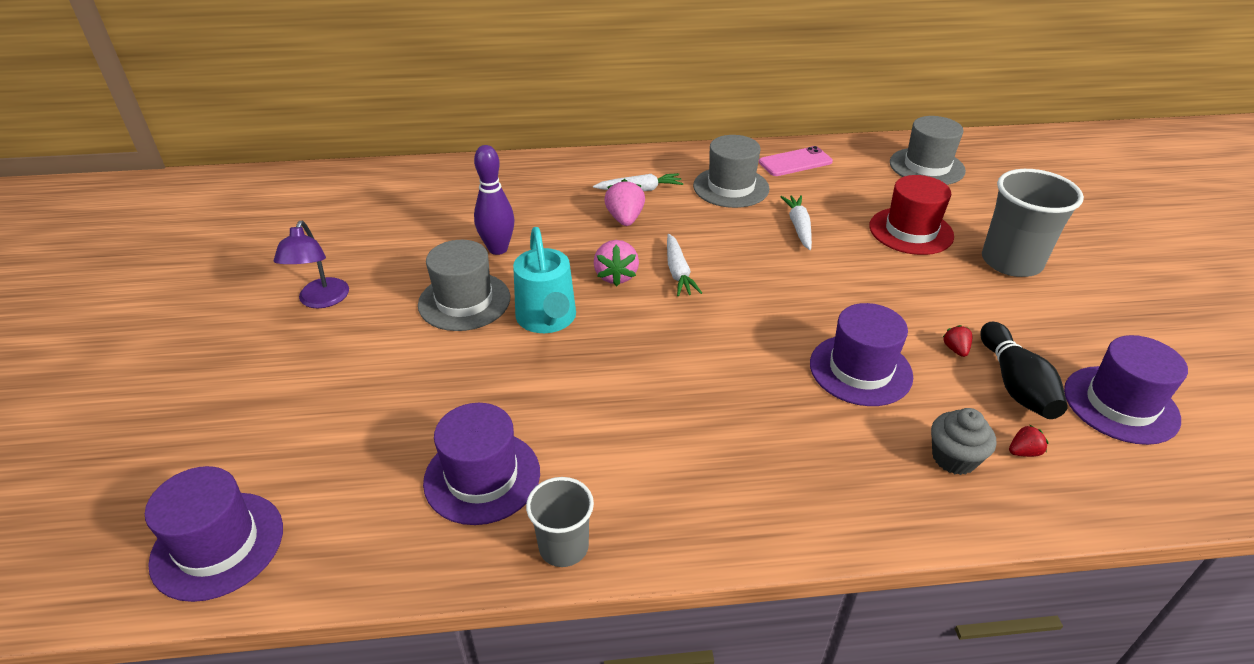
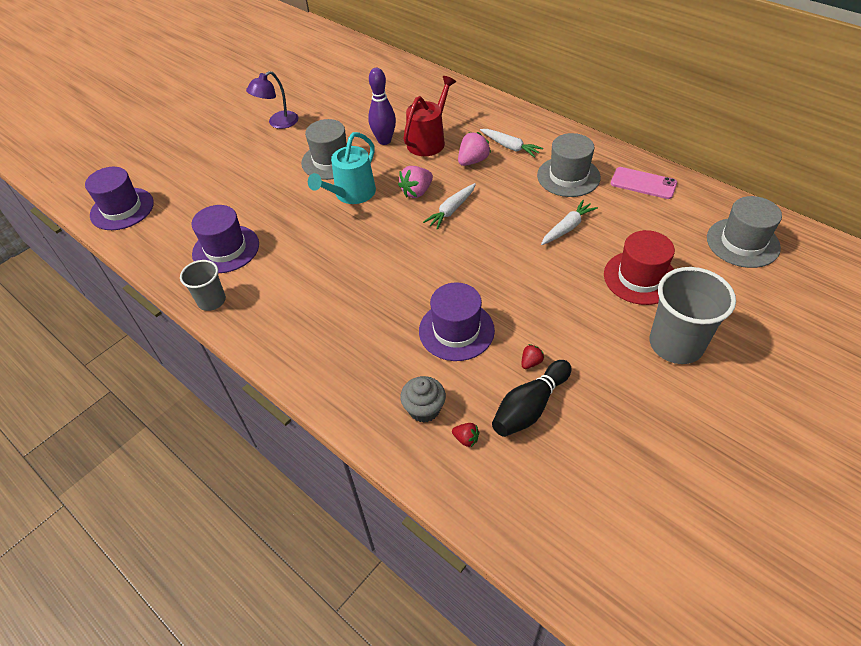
camera: 50 degrees right, 10 degrees up
(549, 225) = (428, 141): none -> red watering can
(1120, 404) = (575, 470): purple hat -> none

